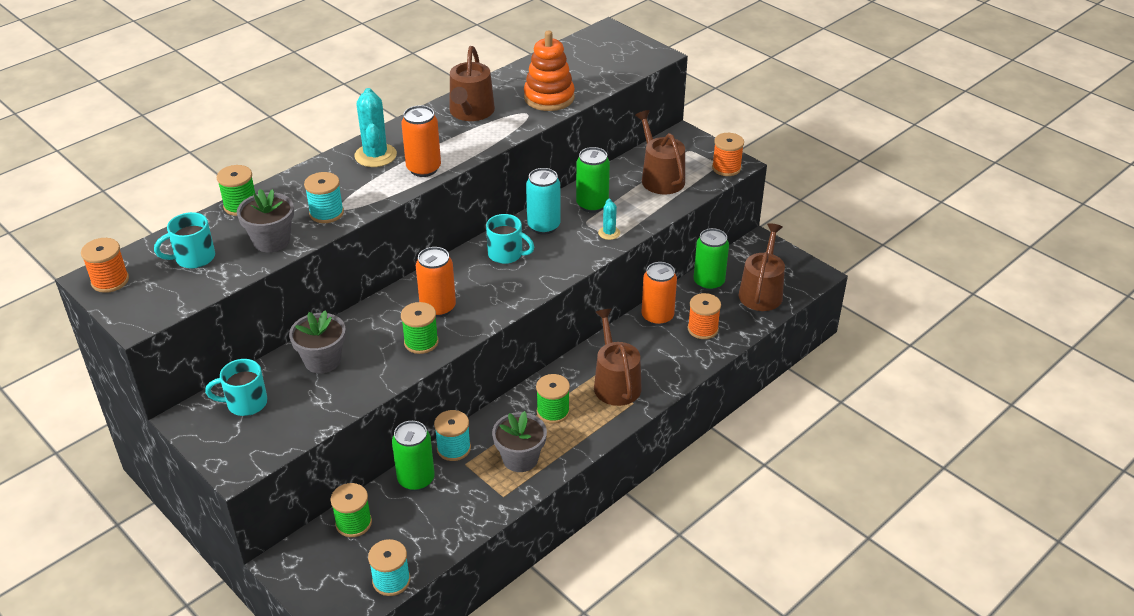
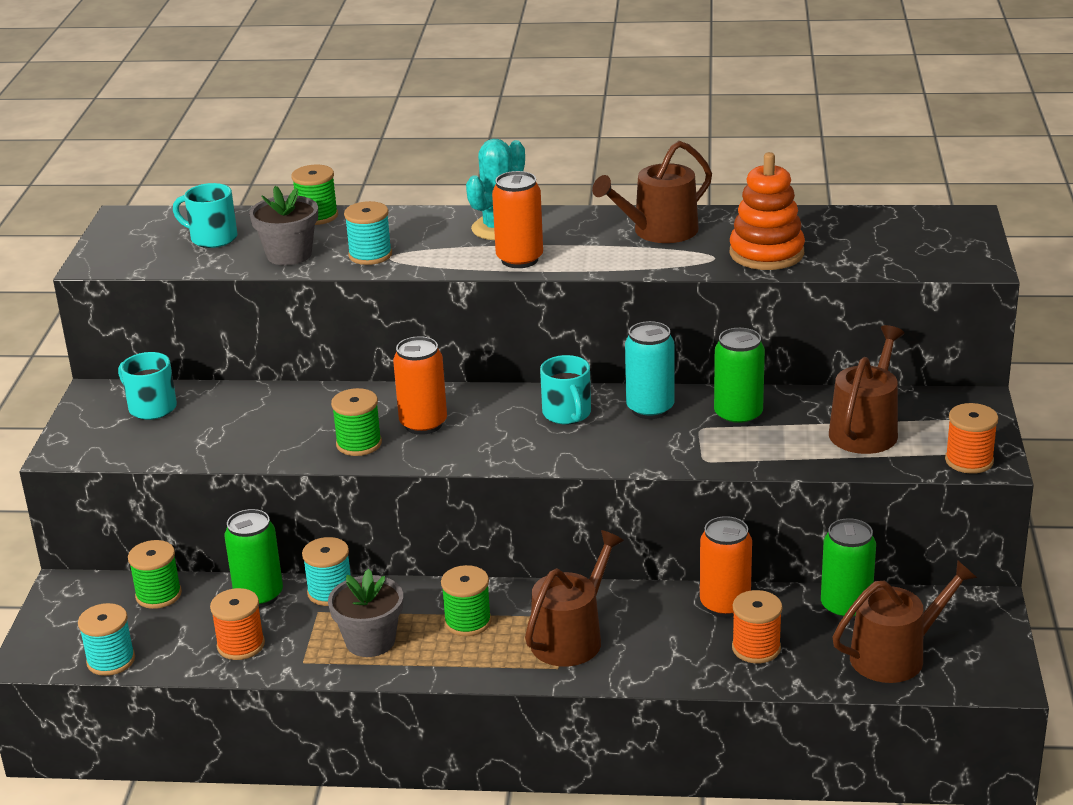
camera: 50 degrees right, 10 degrees down
(110, 281) = (130, 225): orange spool -> orange spool (241, 645)
(322, 360) = (259, 410): grey flower pot -> none
(609, 233) = (707, 451): turquoise cactus -> none

